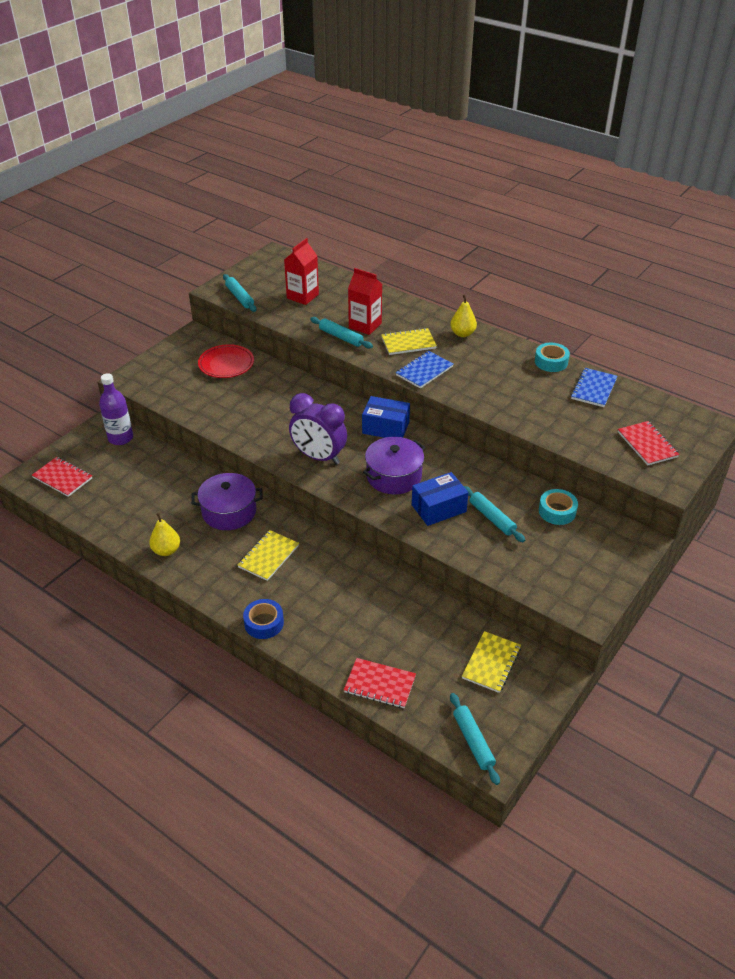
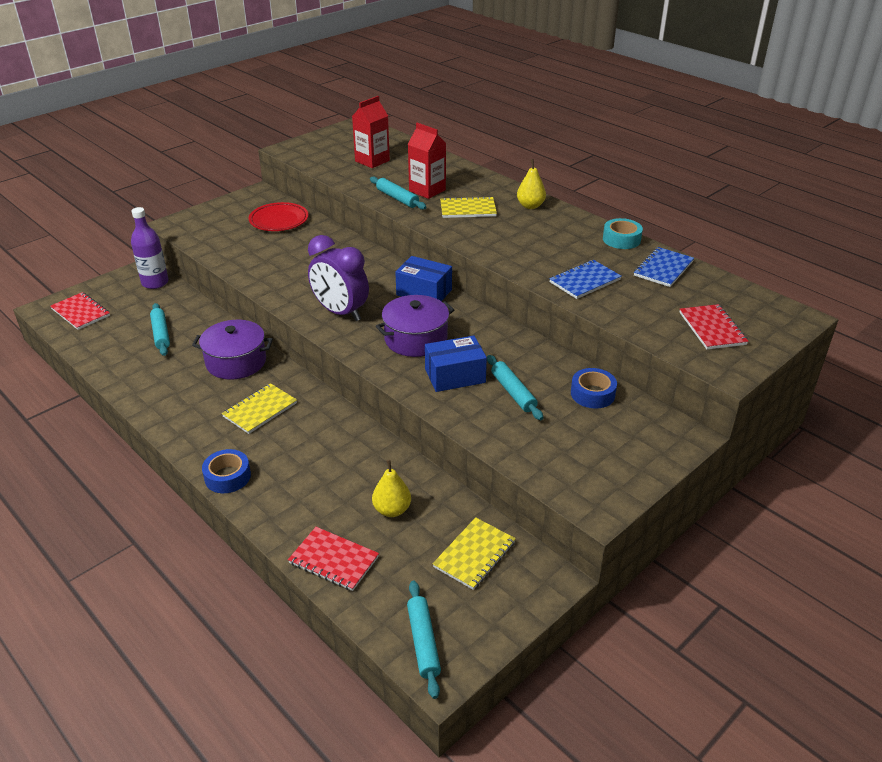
camera: 10 degrees right, 5 degrees down
(166, 550) = (154, 391): yellow pear -> yellow pear (392, 510)
(239, 297) = (307, 157): turquoise rolling pin -> turquoise rolling pin (161, 334)
(424, 371) = (475, 235): blue notebook -> blue notebook (584, 281)
(557, 511) = (592, 394): turquoise tape -> blue tape

